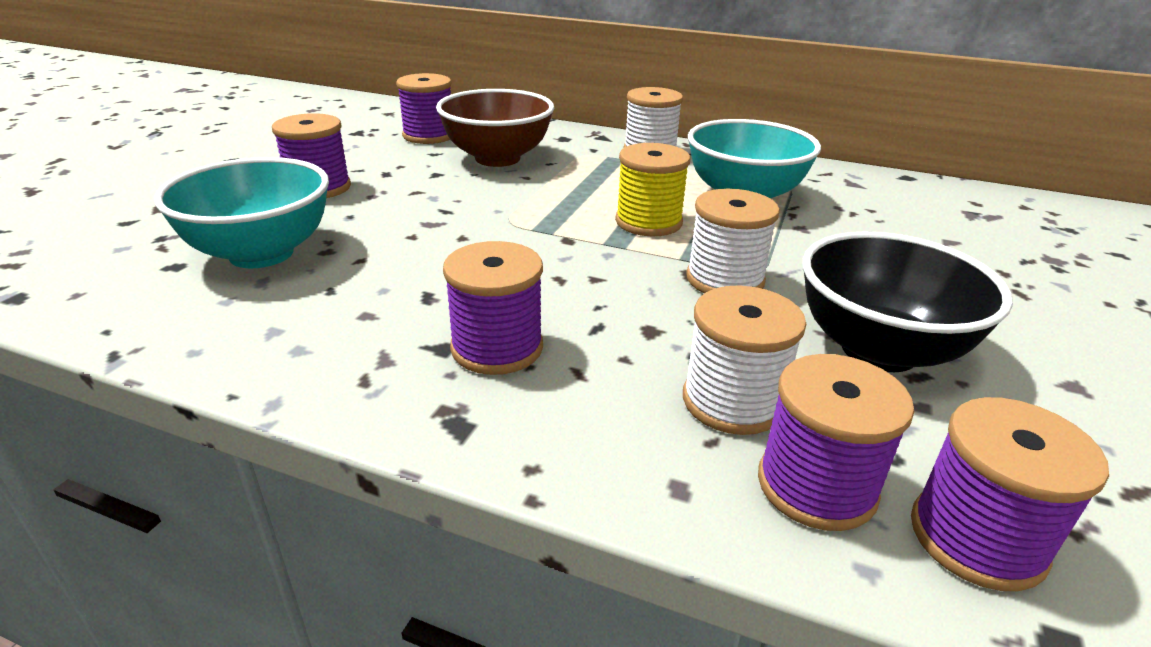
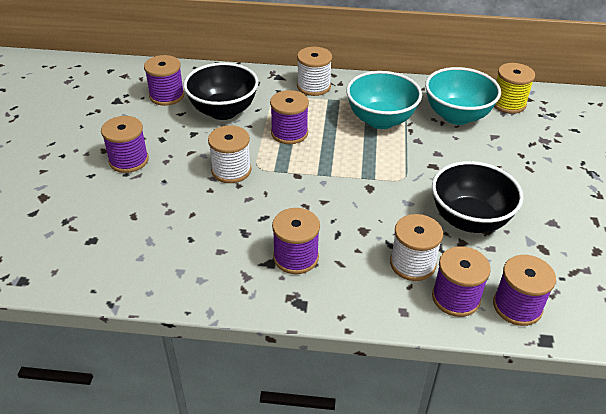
camera: 15 degrees left, 10 degrees up
(261, 253) = (134, 221): turquoise bowl -> turquoise bowl (457, 116)
(497, 158) = (223, 111): brown bowl -> black bowl
(584, 192) = (289, 133): none -> purple spool
(648, 222) = (335, 152): yellow spool -> yellow spool (508, 103)
(725, 279) = (388, 189): white spool -> white spool (231, 170)

